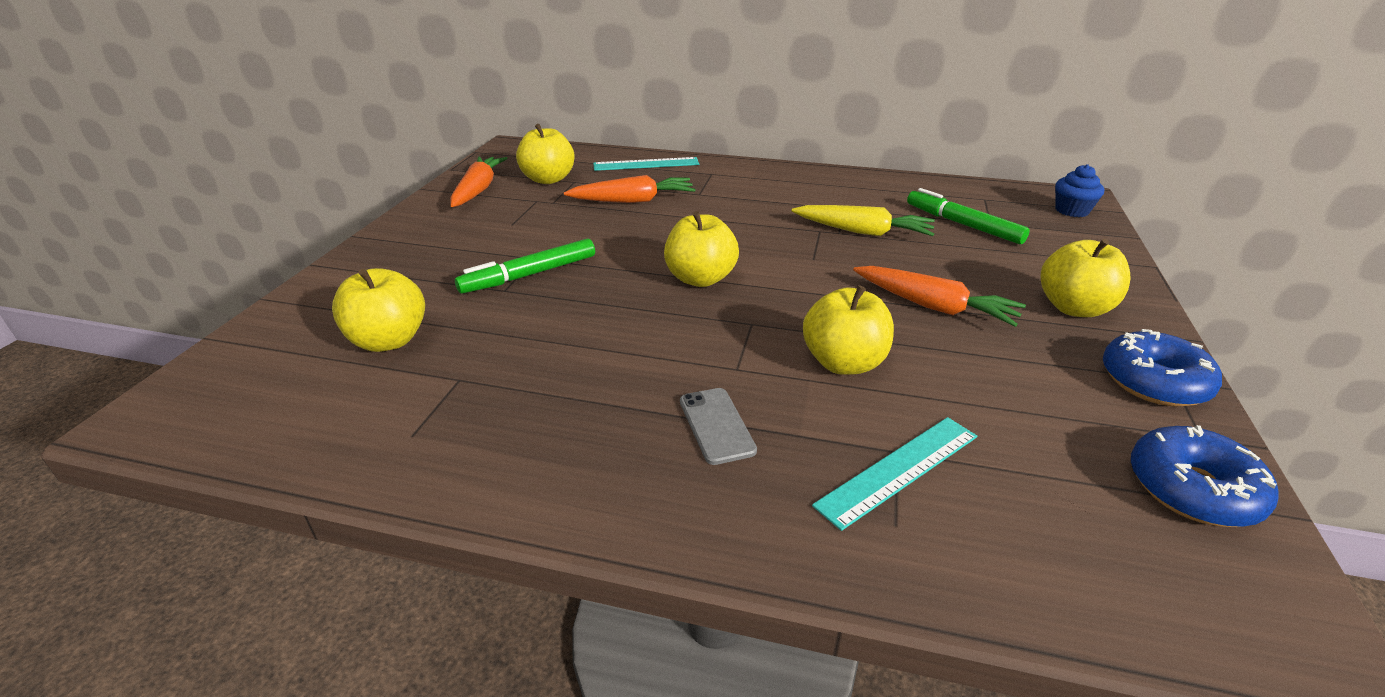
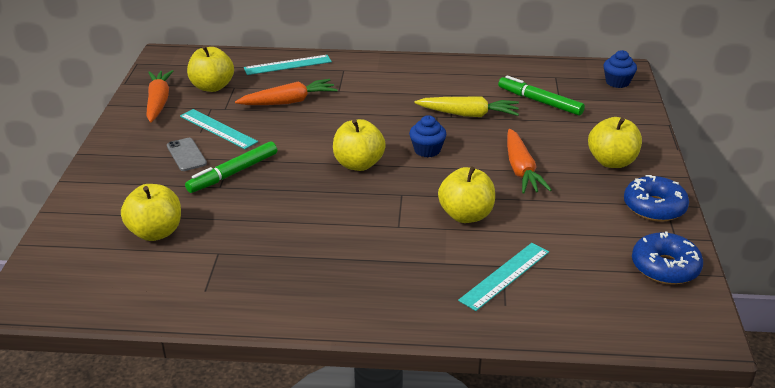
camera: 10 degrees left, 0 degrees up
(534, 223) = (218, 129): none -> turquoise ruler
(716, 425) = (394, 263): grey phone -> grey phone (186, 155)
(799, 269) = (427, 150): none -> blue cupcake
(933, 306) = (521, 170): orange carrot -> orange carrot turned 60 degrees clockwise

